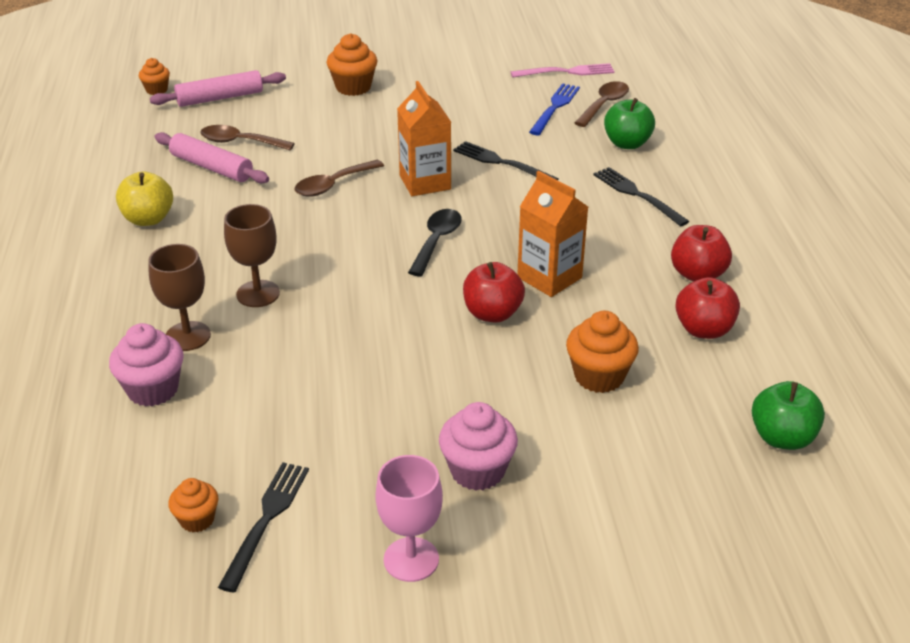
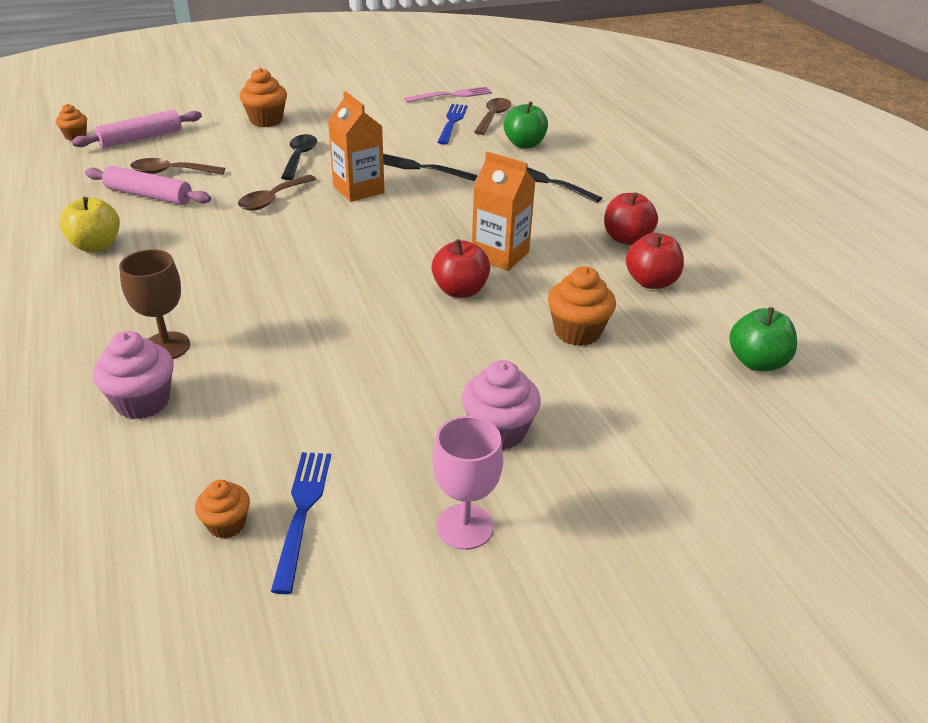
camera: 15 degrees left, 0 degrees up
(258, 294) = (228, 299): brown goblet -> none
(266, 519) = (302, 512): black fork -> blue fork
(436, 241) = (386, 236): black spoon -> black spoon (299, 157)

